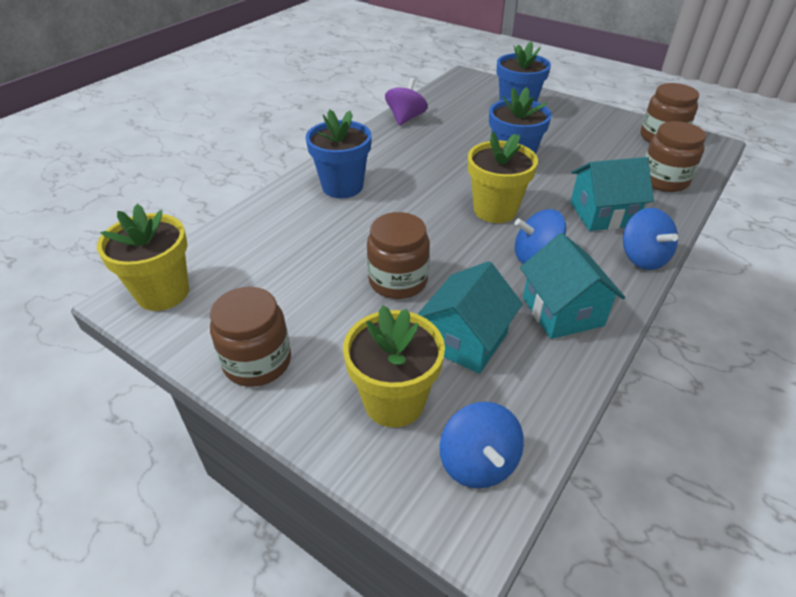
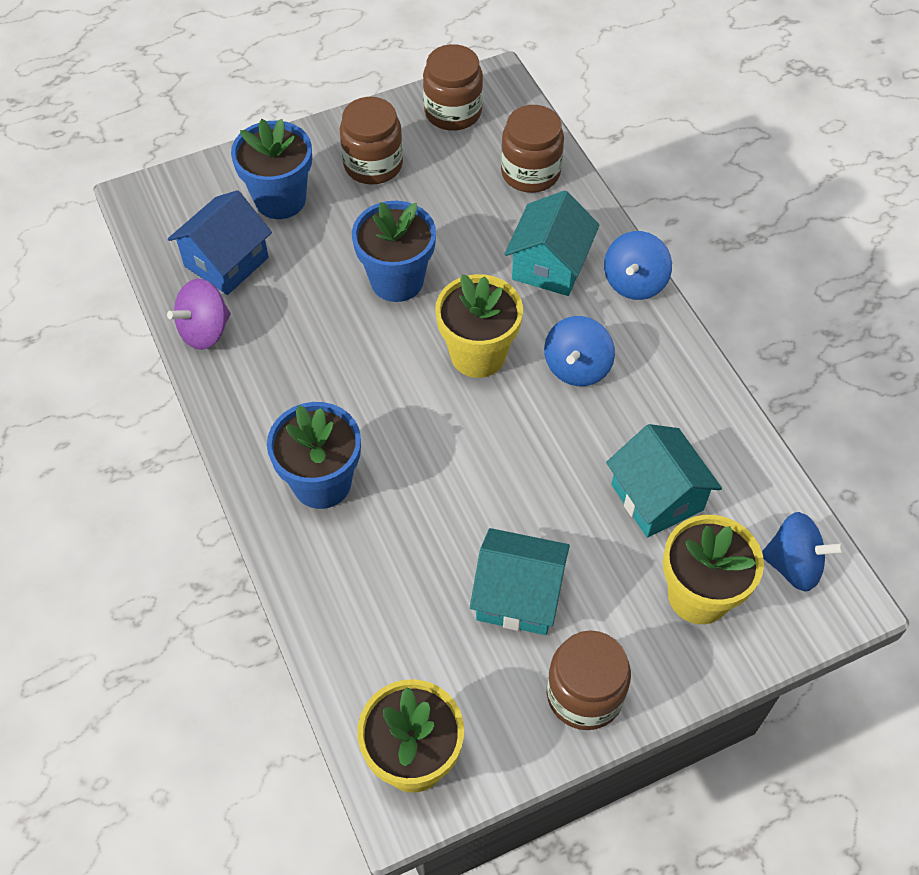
camera: 60 degrees left, 15 degrees up
(398, 281) = (539, 511): brown jar -> brown jar (373, 164)
(406, 118) = (205, 330): purple spinning top -> purple spinning top turned 90 degrees counterclockwise
(456, 109) = (226, 262): none -> blue house
(562, 311) = (666, 396): turquoise house -> turquoise house (518, 596)
(642, 258) = (634, 282): blue spinning top -> blue spinning top turned 105 degrees clockwise

